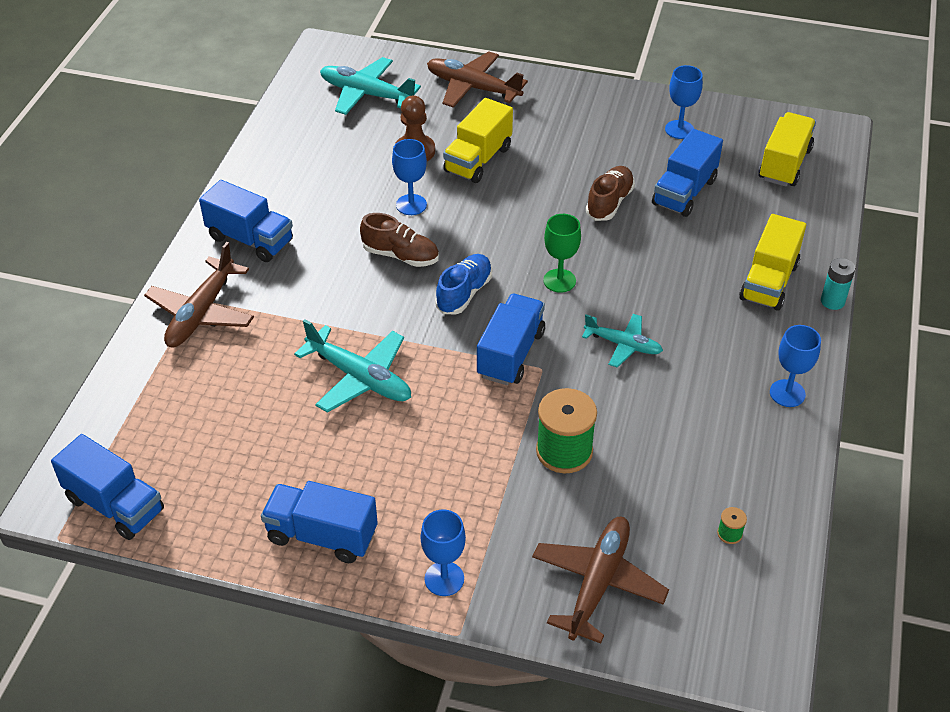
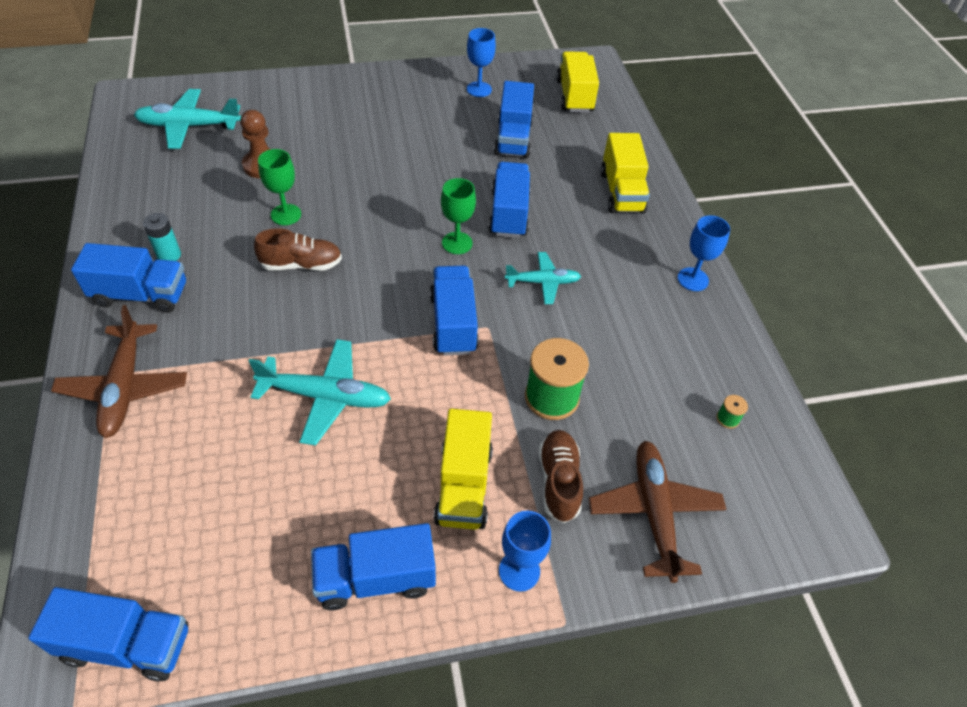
camera: 30 degrees left, 5 degrees up
(411, 205) = (286, 214): blue goblet -> green goblet
(464, 293) = (380, 281): blue shoe -> none
(473, 88) = (286, 97): brown plane -> none
(478, 160) = (325, 157): yellow truck -> yellow truck (463, 485)
(609, 203) = (459, 164): brown shoe -> brown shoe (559, 481)
(630, 268) = (509, 213): none -> blue truck
(832, 301) = (677, 193): turquoise battery -> turquoise battery (169, 255)

